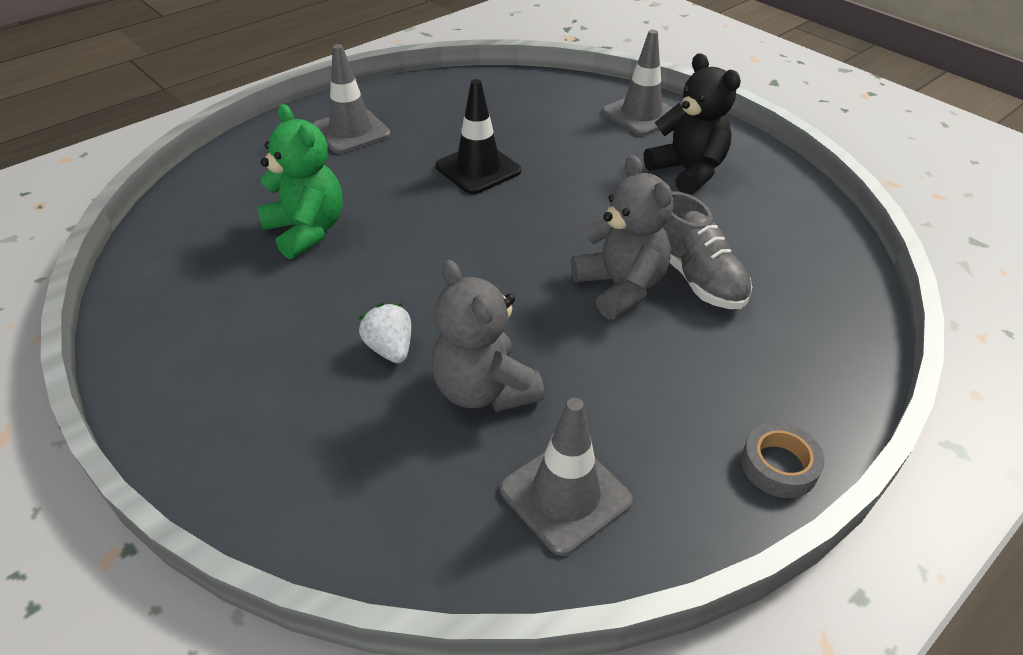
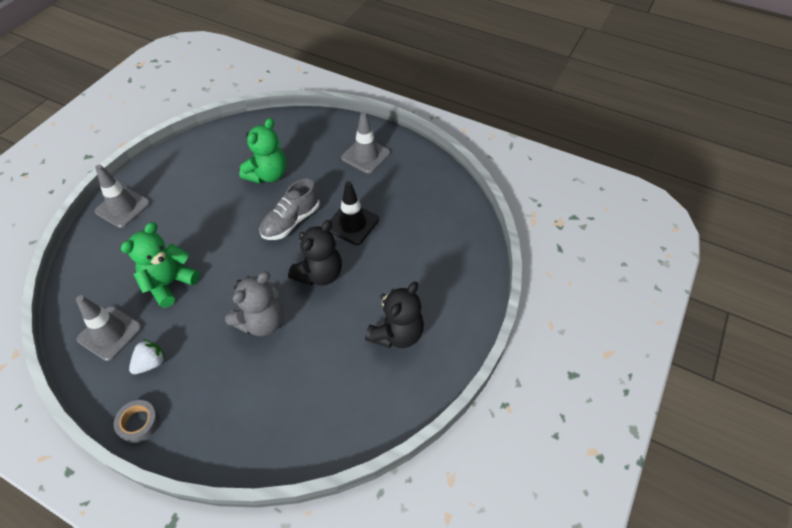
camera: 70 degrees right, 10 degrees up
(390, 349) = (190, 239): white strawberry -> white strawberry (151, 363)
(484, 389) = (169, 283): grey teddy bear -> green teddy bear
(556, 215) = (319, 274): none -> black teddy bear
(641, 115) = (459, 291): grey traffic cone -> grey traffic cone (123, 207)
(696, 277) = (282, 358): grey shoe -> grey shoe (291, 221)

